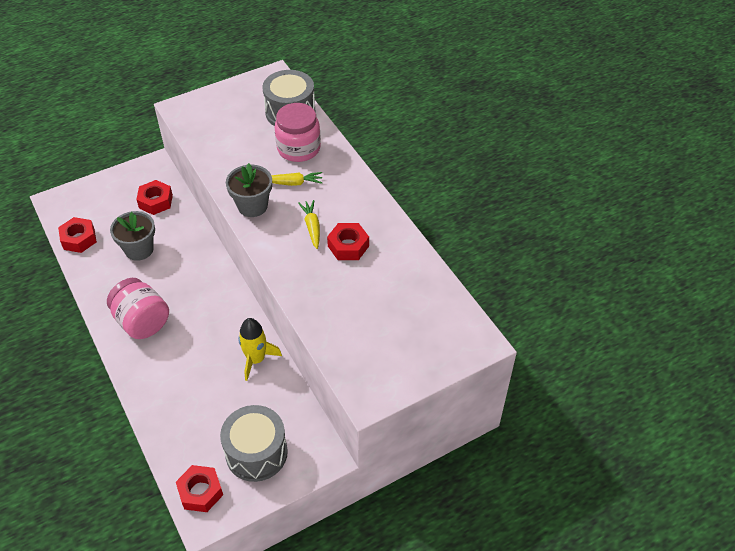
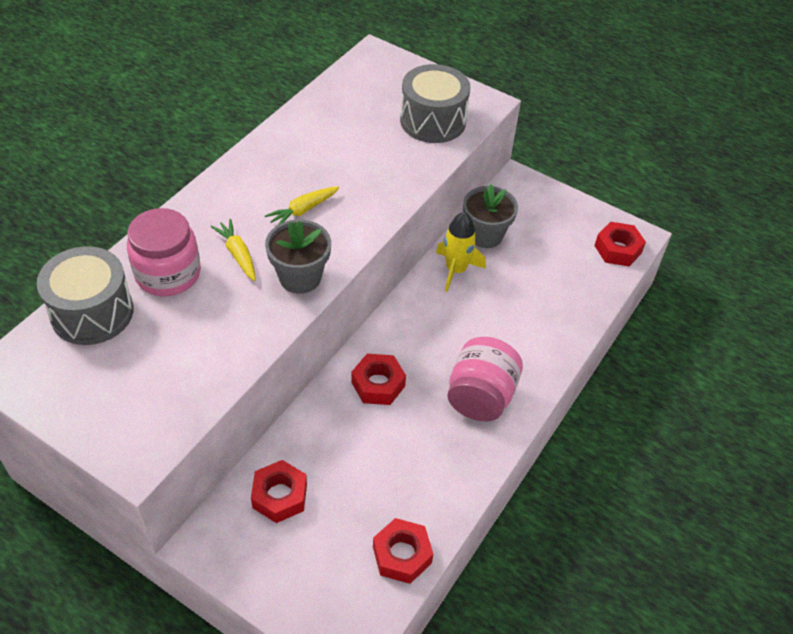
camera: 120 degrees left, 0 degrees up
(139, 249) = (377, 465): grey flower pot -> grey flower pot (485, 235)
(256, 453) = (551, 227): grey drum -> grey drum (433, 121)
(348, 246) = (313, 172): red nut -> red nut (378, 384)

